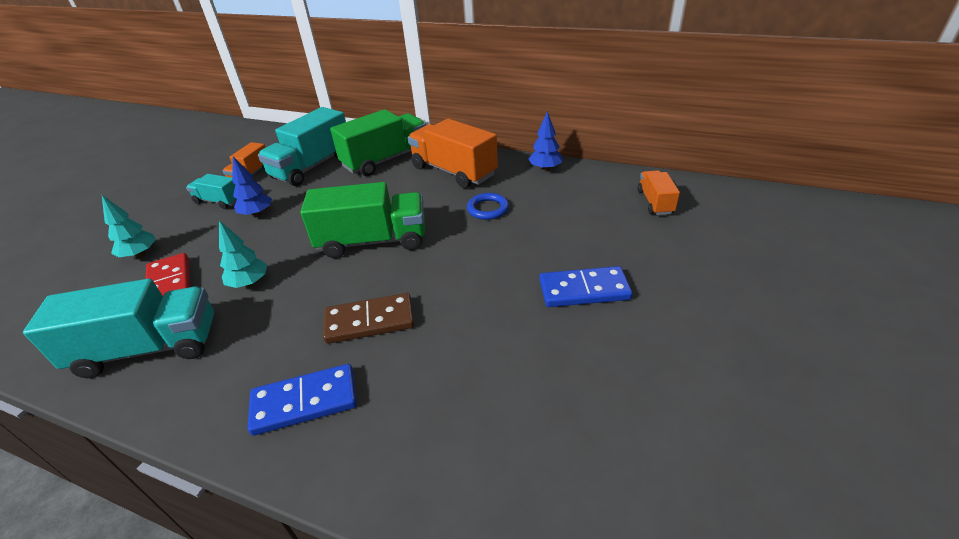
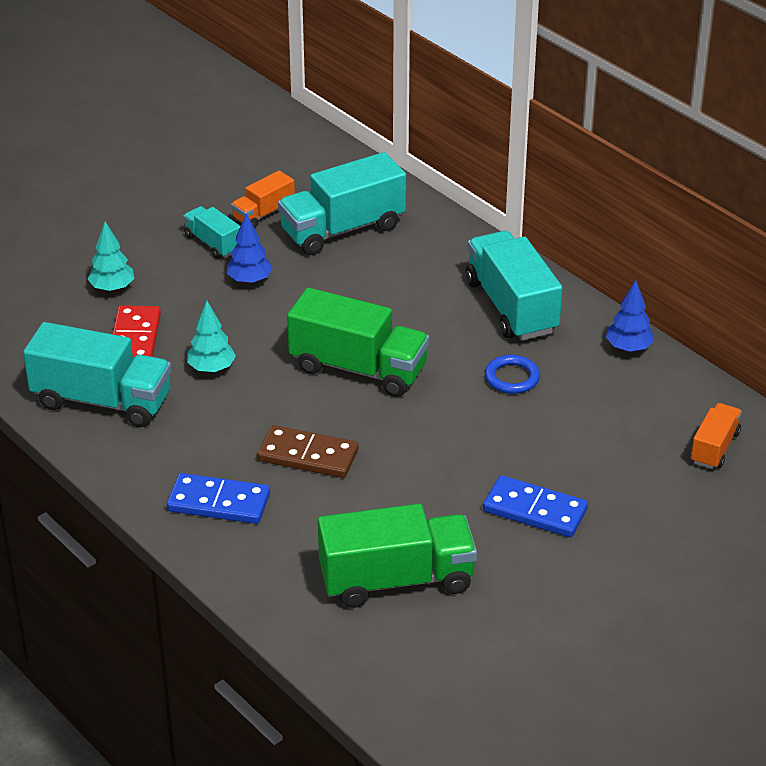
camera: 25 degrees right, 0 degrees up
(386, 160) = (439, 254): green truck -> green truck (396, 580)
(453, 171) = (511, 307): orange truck -> turquoise truck

